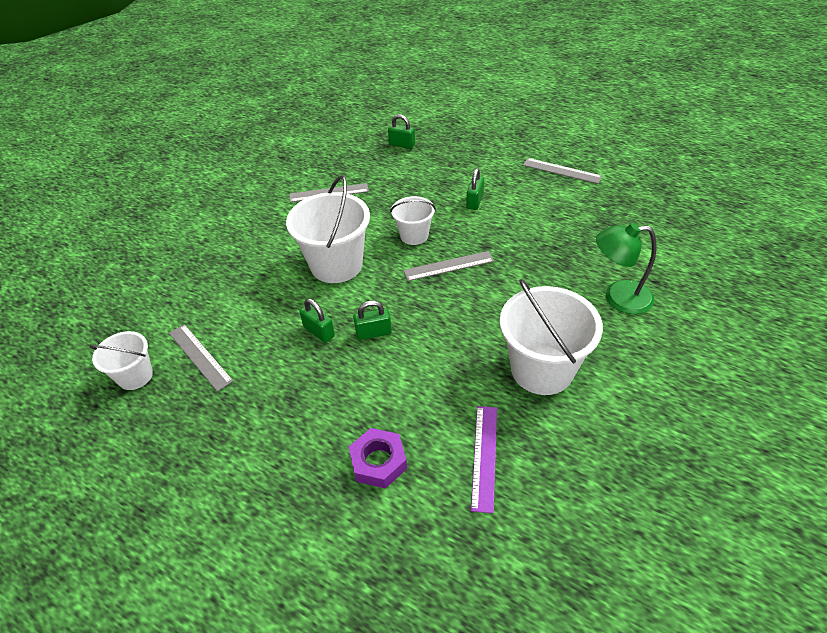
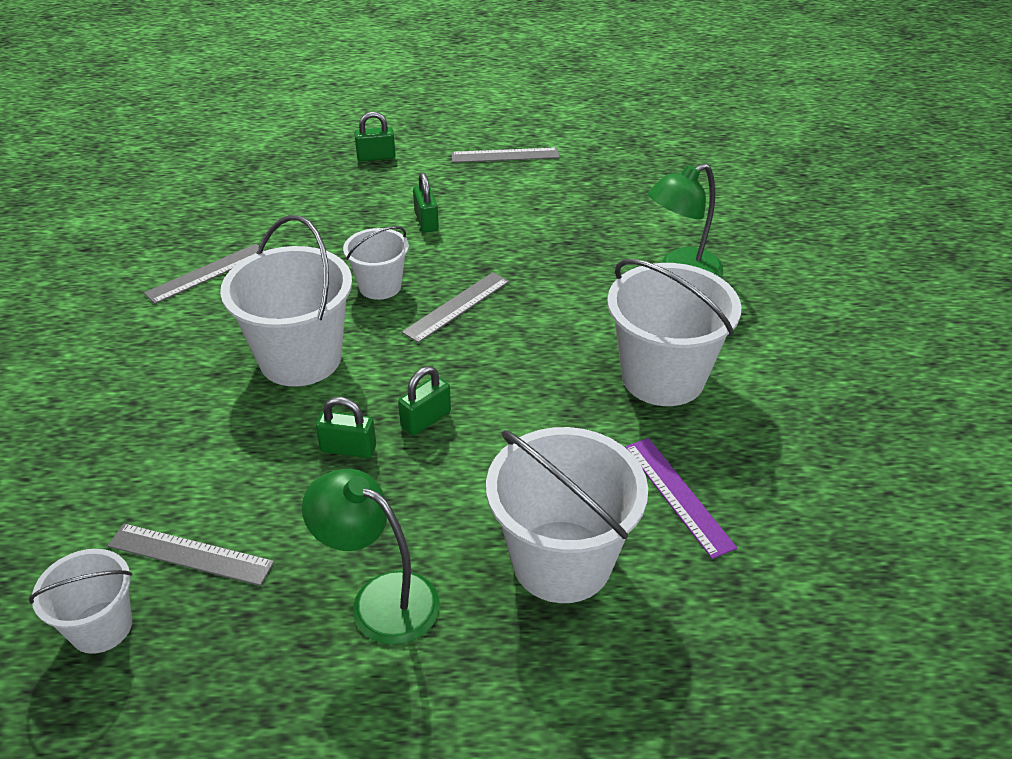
camera: 35 degrees left, 5 degrees down
(266, 431) = (380, 599): none -> green lamp
(378, 462) = (562, 561): purple nut -> white bucket
(402, 145) = (265, 182): green padlock -> green padlock (376, 157)

